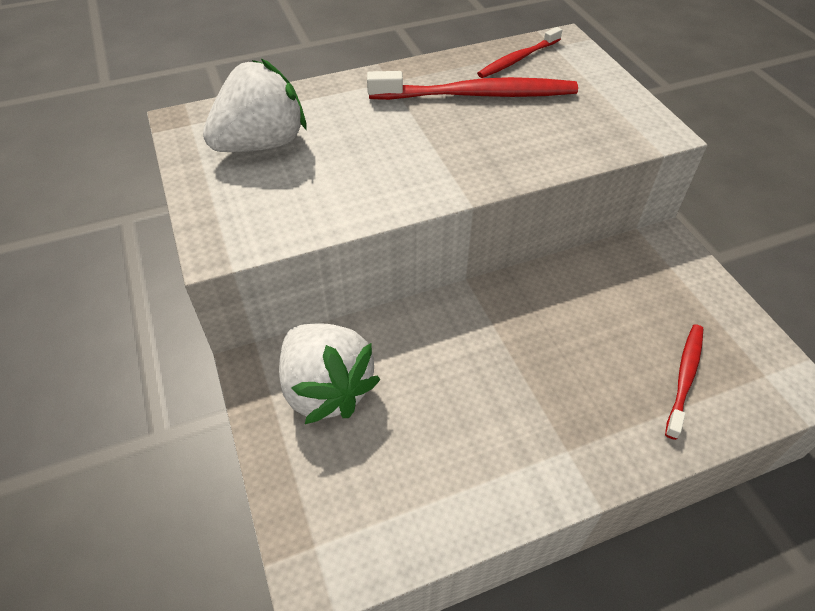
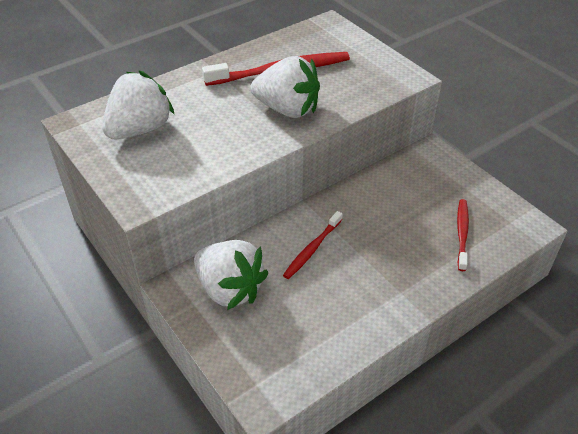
camera: 15 degrees left, 5 degrees down
(468, 149) = (287, 109): none -> white strawberry
(517, 59) = (301, 41): red toothbrush -> red toothbrush (312, 249)

